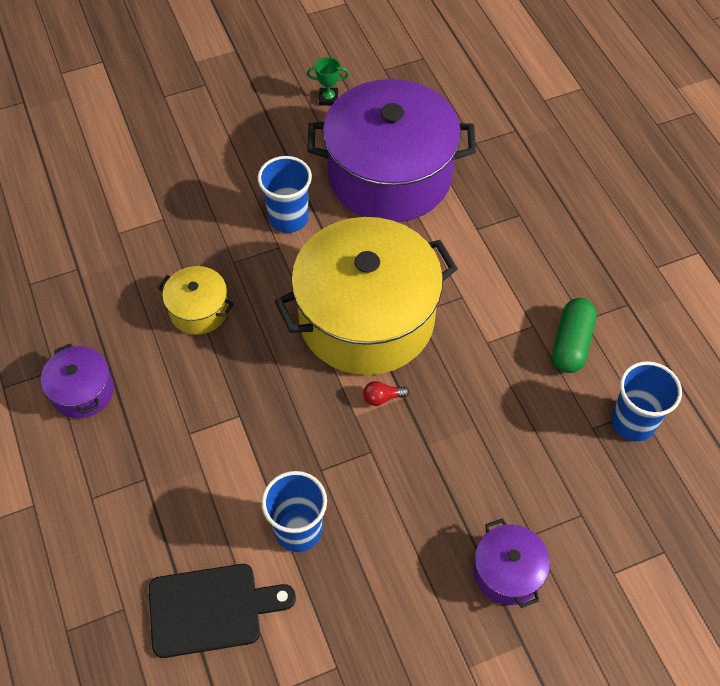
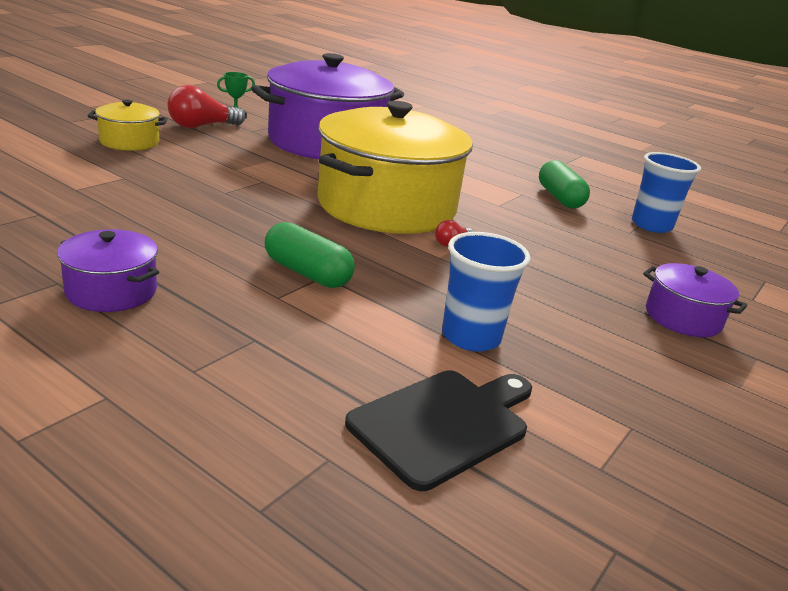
camera: 35 degrees left, 30 degrees down
(199, 310) = (213, 221): yellow pot -> yellow pot (129, 142)
(229, 408) = (307, 273): none -> green capsule
(281, 120) = (202, 126): none -> red light bulb
(288, 218) = (257, 167): blue cup -> none

